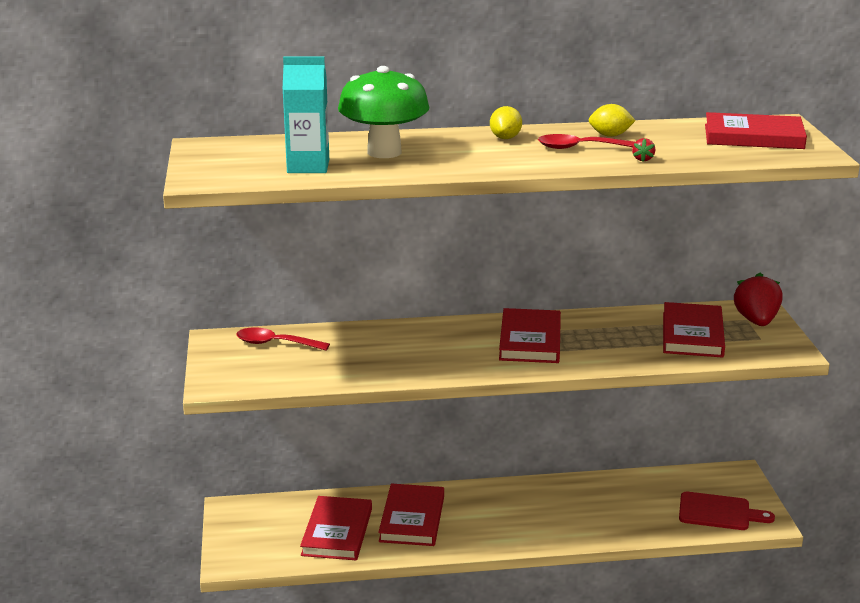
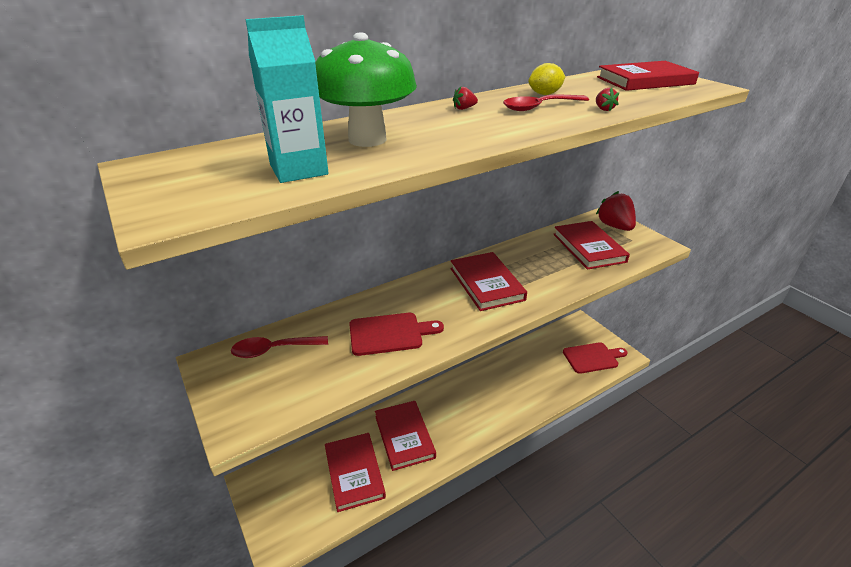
camera: 25 degrees left, 10 degrees up
(391, 356) = (389, 333): none -> red cutting board
(505, 138) = (464, 108): yellow lemon -> red strawberry

